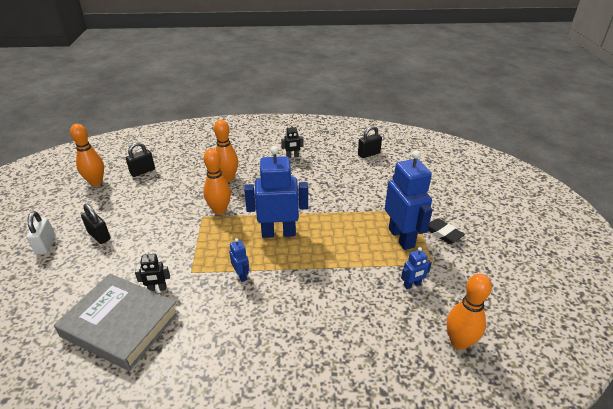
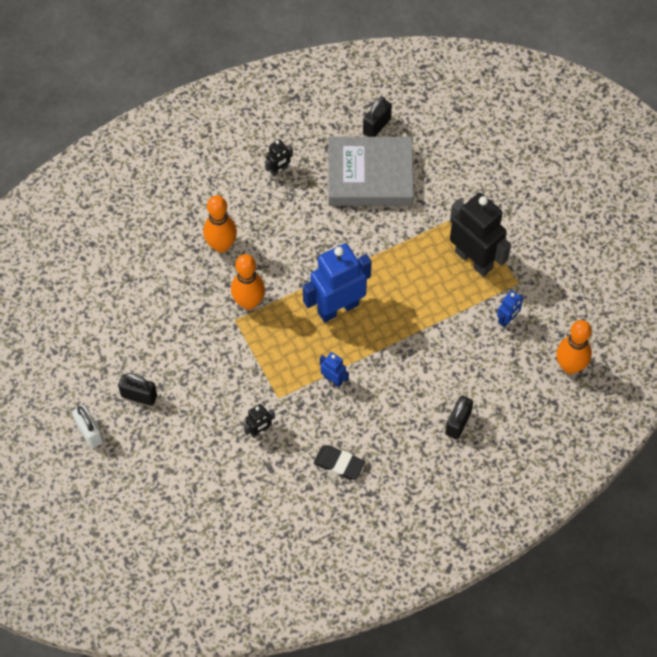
camera: 25 degrees left, 25 degrees up
(96, 182) = (57, 321): orange bowling pin -> none
(121, 324) = (255, 481): grey book -> grey book (370, 175)
(142, 171) = (101, 278): black padlock -> black padlock (458, 423)
(401, 238) = (474, 260): blue robot -> black robot
(442, 233) = (515, 235): black eraser -> black eraser (339, 464)

